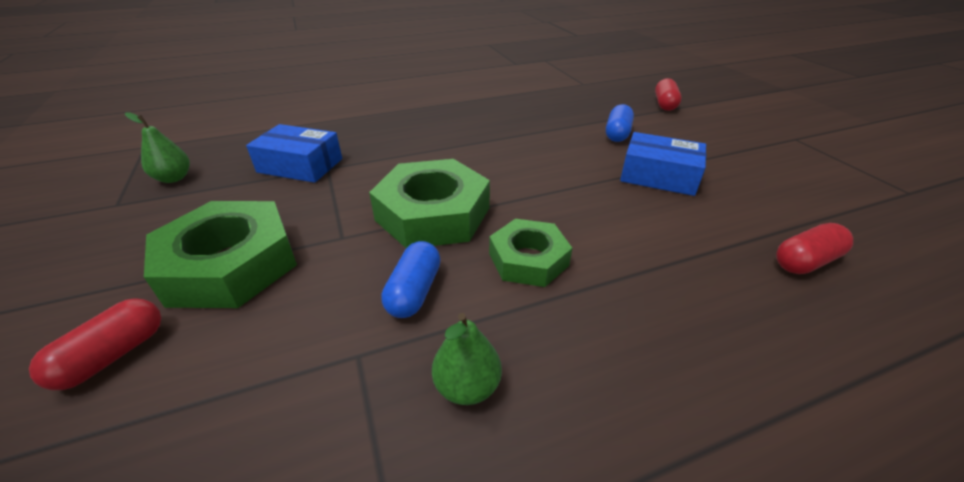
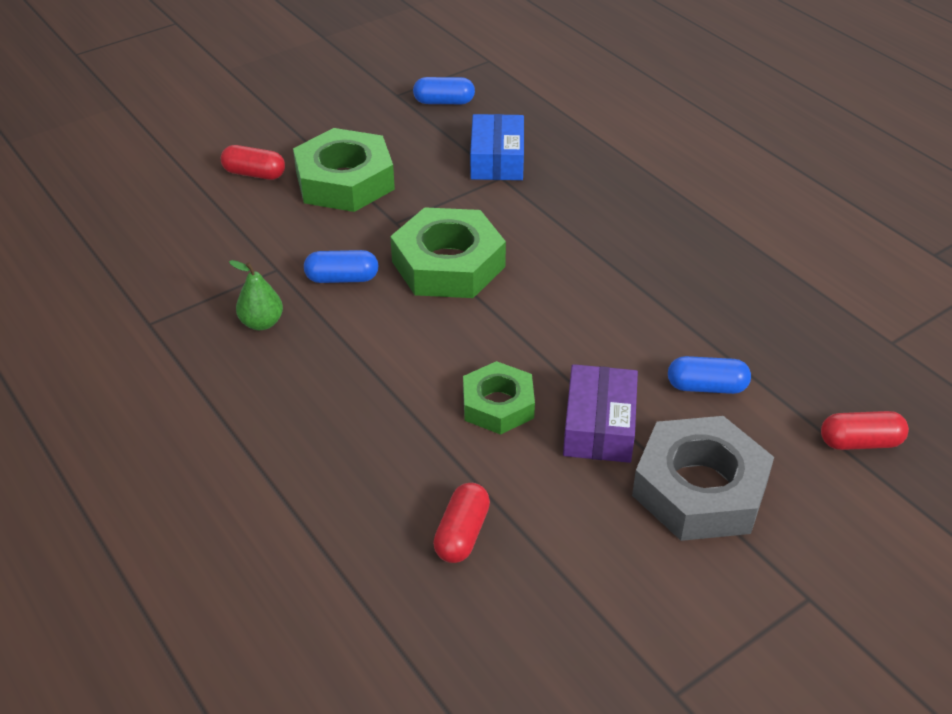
camera: 75 degrees right, 5 degrees up
(174, 178) = (444, 102): green pear -> blue capsule
(528, 259) = (401, 334): green nut -> green nut (498, 405)
(658, 176) = (599, 426): blue box -> purple box
(715, 152) = (700, 489): none -> grey nut
(806, 261) = (462, 534): red capsule -> red capsule turned 60 degrees clockwise

